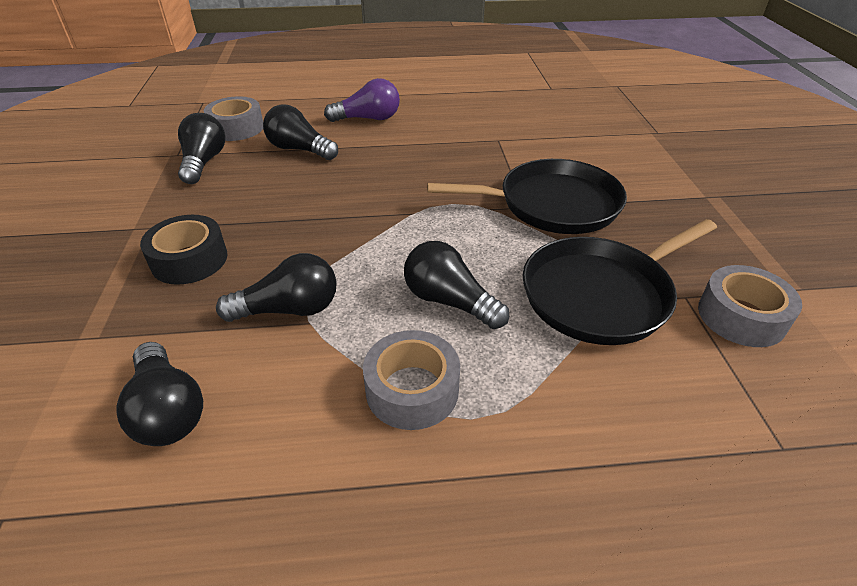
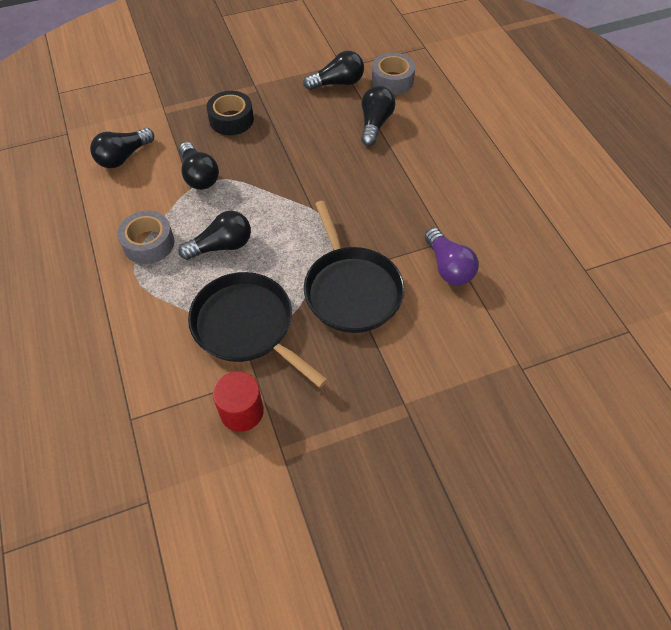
camera: 75 degrees right, 15 degrees up
(368, 119) = (444, 148): purple light bulb -> purple light bulb (448, 267)
(449, 301) = (221, 246): black light bulb -> black light bulb turned 45 degrees clockwise
(741, 316) = (241, 411): grey tape -> red cylinder

